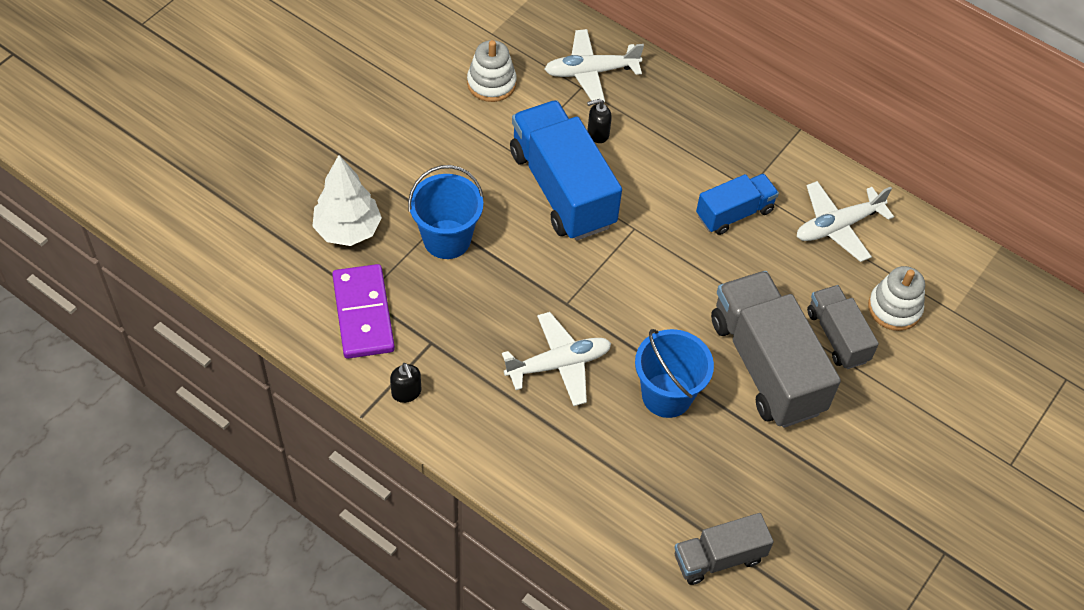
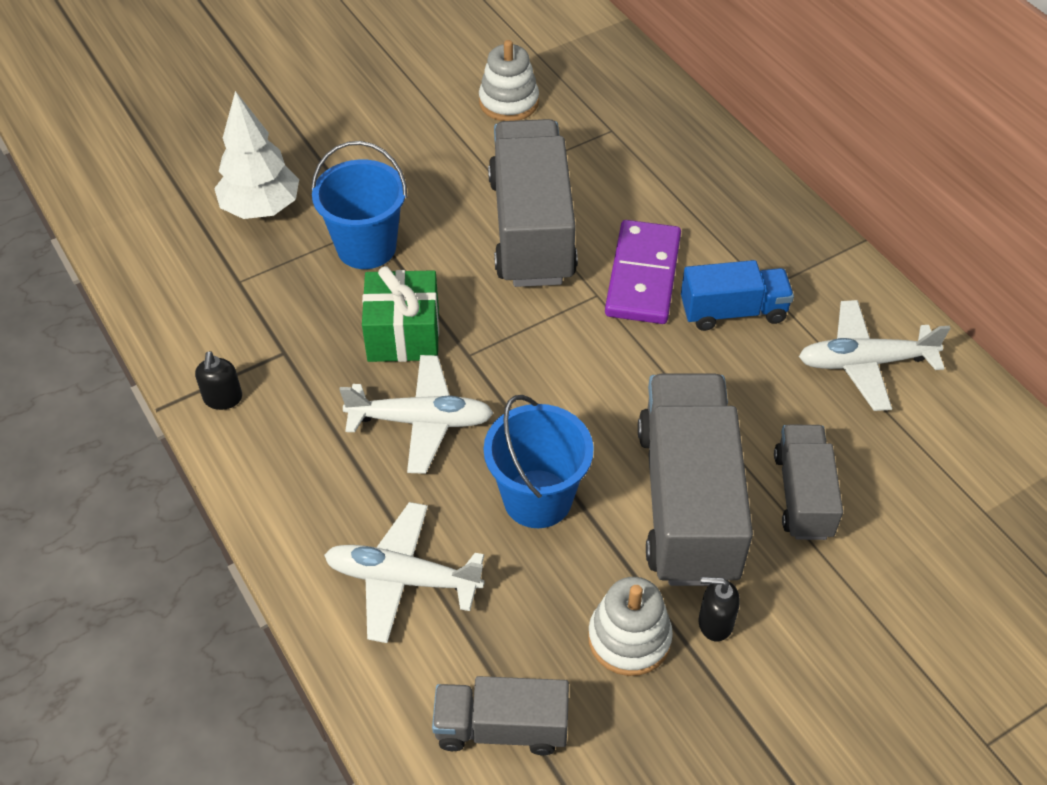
camera: 25 degrees right, 5 degrees down
(363, 314) = (226, 299): purple domino -> purple domino (643, 276)
(511, 301) = (403, 334): none -> green gift
(562, 189) = (531, 229): blue truck -> grey truck
(591, 72) = (631, 117): white plane -> white plane (402, 579)
(597, 134) = (605, 182): black soap dispenser -> black soap dispenser (715, 623)
(894, 308) = (899, 483): white stacking toy -> white stacking toy (629, 638)

